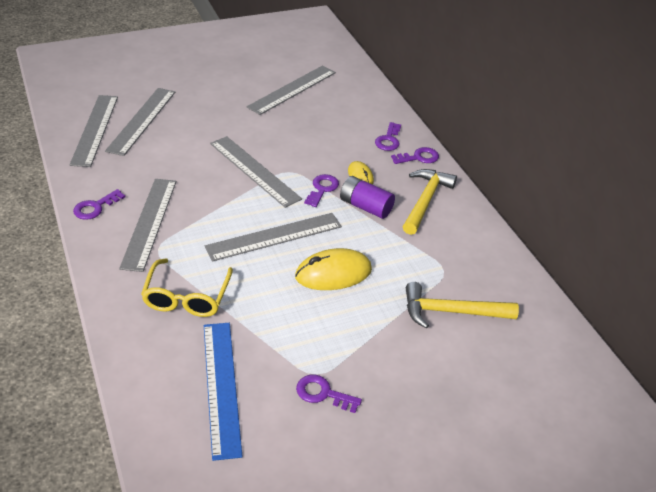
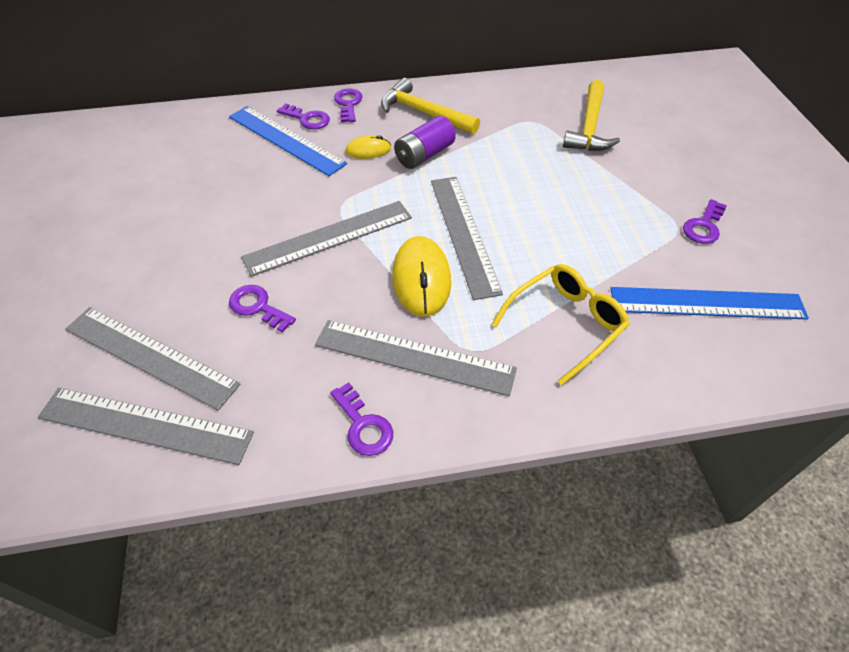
camera: 75 degrees left, 10 degrees up
(187, 296) = (565, 324): yellow glasses -> yellow glasses turned 60 degrees counterclockwise
(292, 89) = (158, 181): grey ruler -> none
(322, 189) = (384, 183): purple key -> purple key (258, 307)
(333, 273) = (531, 195): yellow mouse -> yellow mouse (421, 279)
(357, 134) = (286, 140): none -> blue ruler

